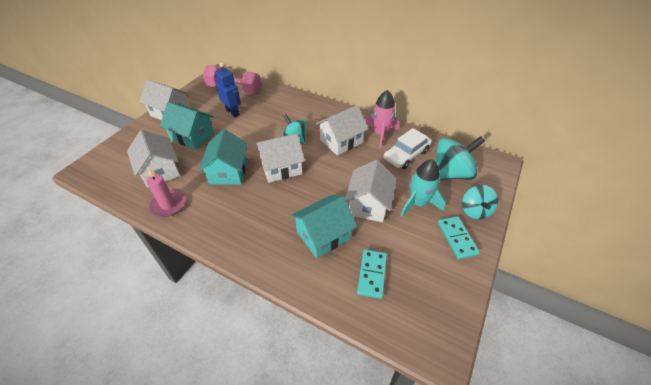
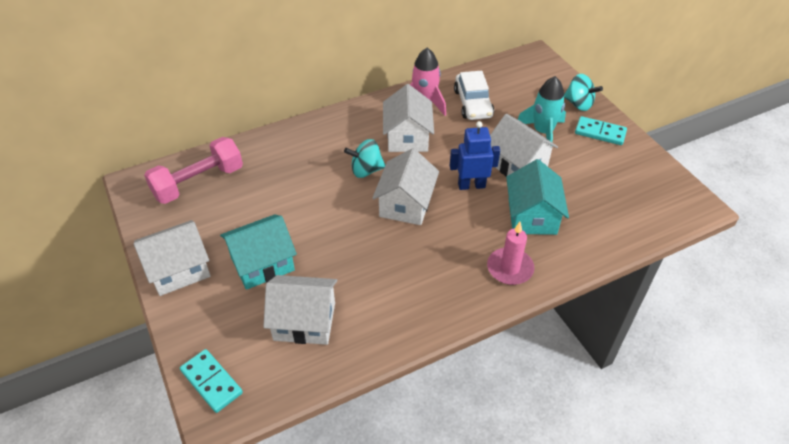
camera: 55 degrees left, 0 degrees up
(168, 205) = (380, 332): pink candle -> pink candle (510, 268)
(228, 172) = (370, 253): turquoise house -> none
(233, 112) = (252, 204): blue robot -> blue robot (471, 185)
(372, 274) = (601, 206): turquoise domino -> turquoise domino (211, 382)
(450, 174) = (524, 91): turquoise spinning top -> none

